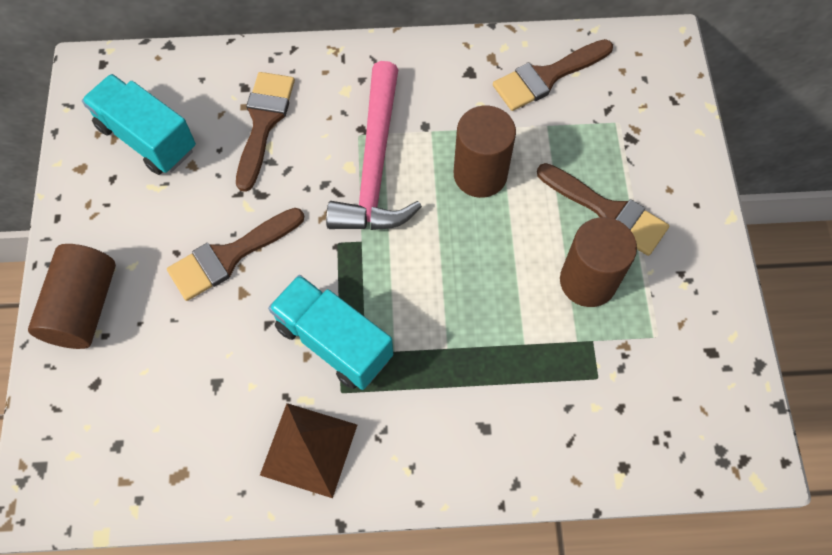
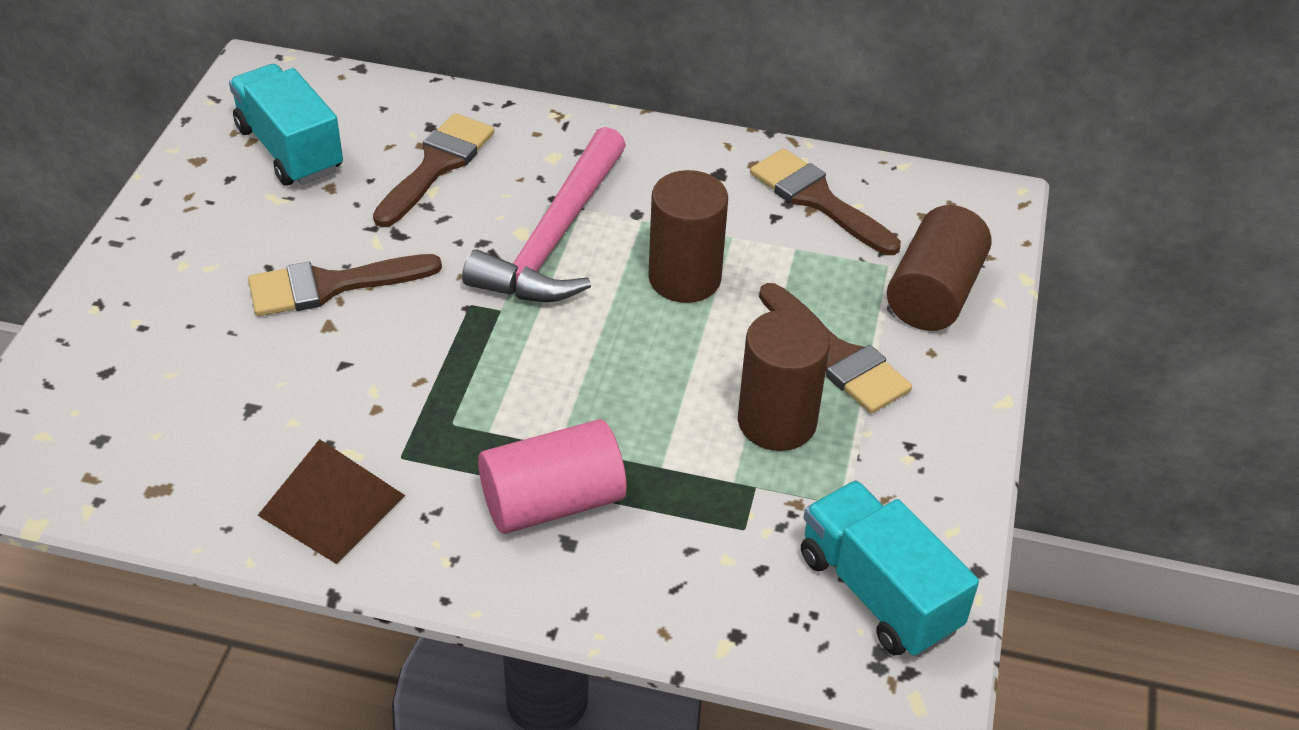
camera: 15 degrees right, 20 degrees down
(83, 307) = (132, 293): brown cylinder -> brown cylinder (933, 293)
(334, 342) = (417, 403): turquoise truck -> turquoise truck (878, 592)
(461, 397) = (552, 502): none -> pink cylinder
(546, 77) = (817, 199): brown brush -> brown brush turned 60 degrees clockwise

